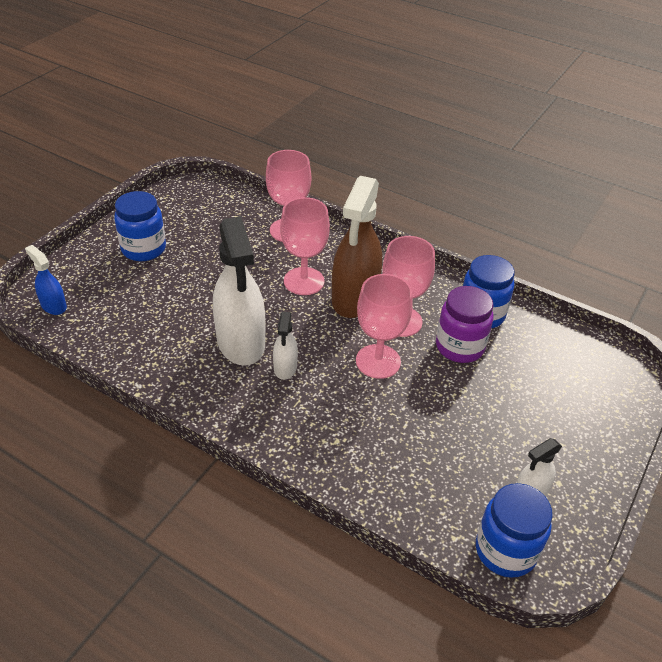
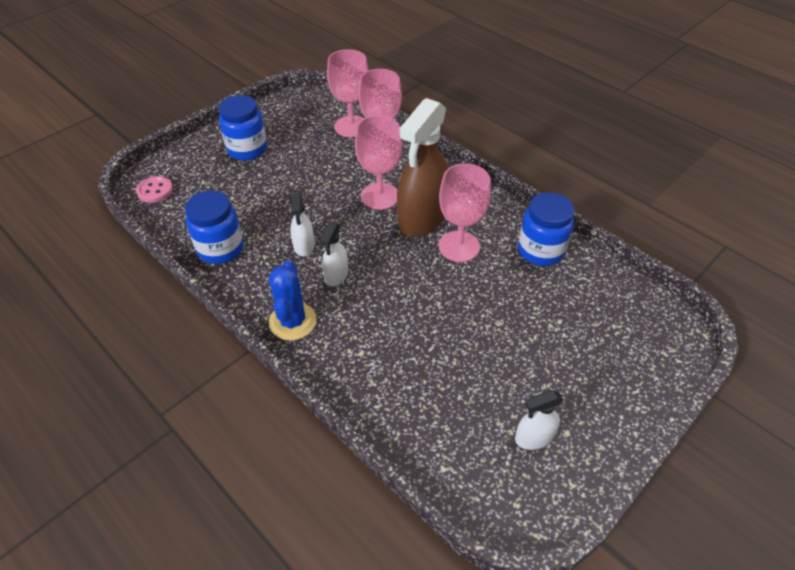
camera: 15 degrees right, 5 degrees up
(53, 306) = (155, 190): blue spray bottle -> pink button
(241, 342) = (304, 246): white spray bottle -> white spray bottle, size x0.48
(255, 421) = (292, 321): none -> blue cactus
(378, 361) = (424, 282): pink goblet -> pink goblet (351, 126)
(459, 347) = (509, 279): purple jar -> none
(505, 551) = (490, 491): blue jar -> blue jar (221, 249)

